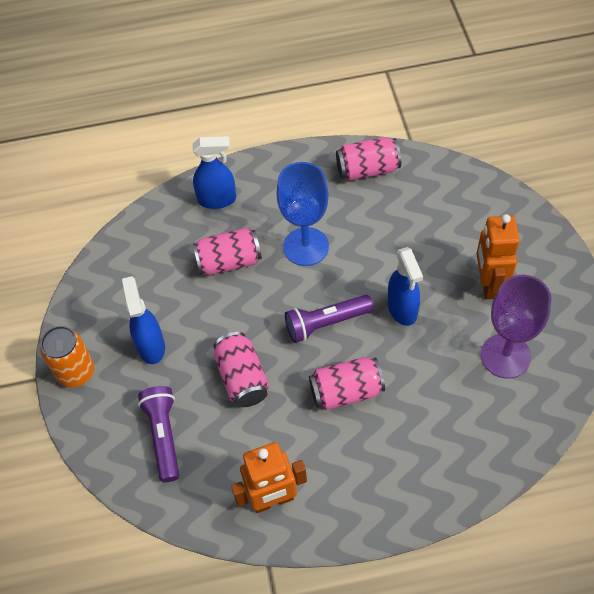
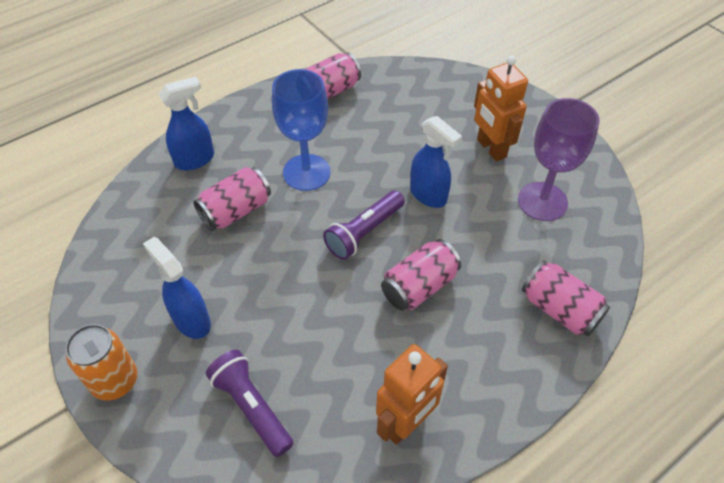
camera: 30 degrees left, 5 degrees down
(242, 378) = (307, 314): pink can -> pink can (559, 310)

